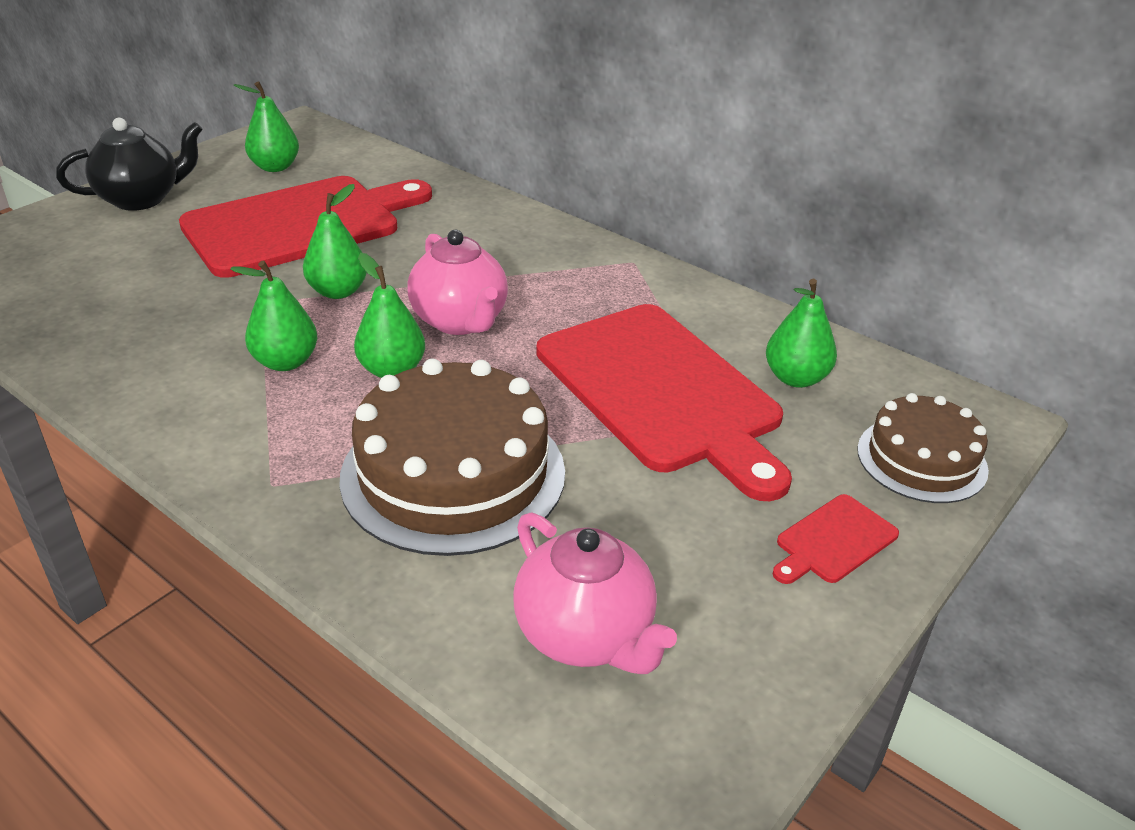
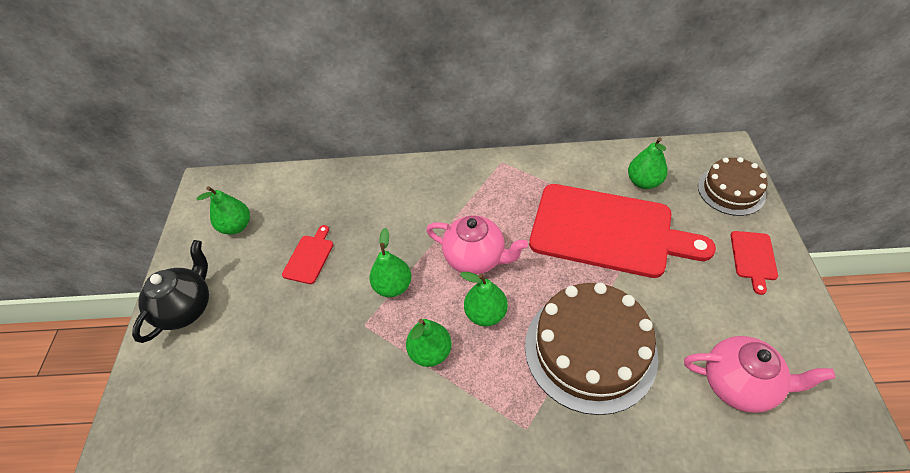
camera: 35 degrees left, 15 degrees up
(299, 224) = (309, 257): red cutting board -> red cutting board, size x0.40

